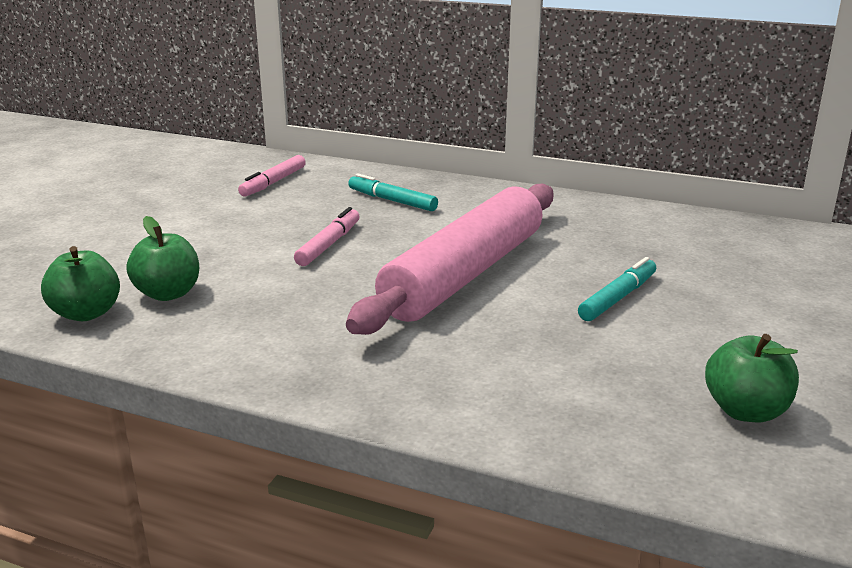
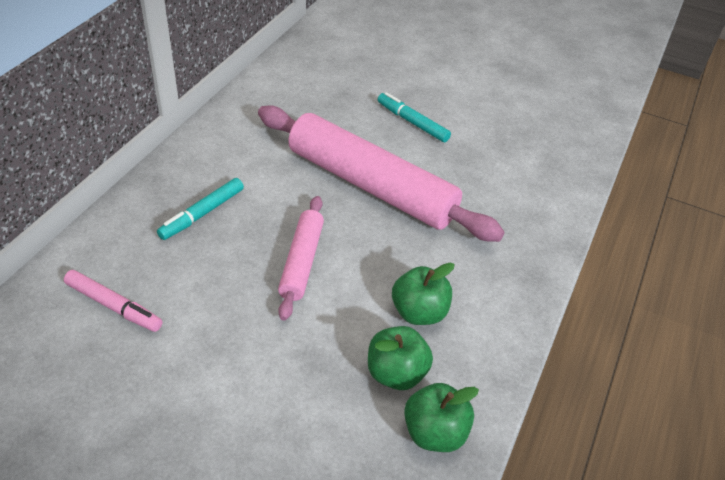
camera: 90 degrees left, 20 degrees up
(328, 244) = (301, 262): pink marker -> pink rolling pin
(745, 411) = (538, 109): green apple -> green apple (419, 312)

